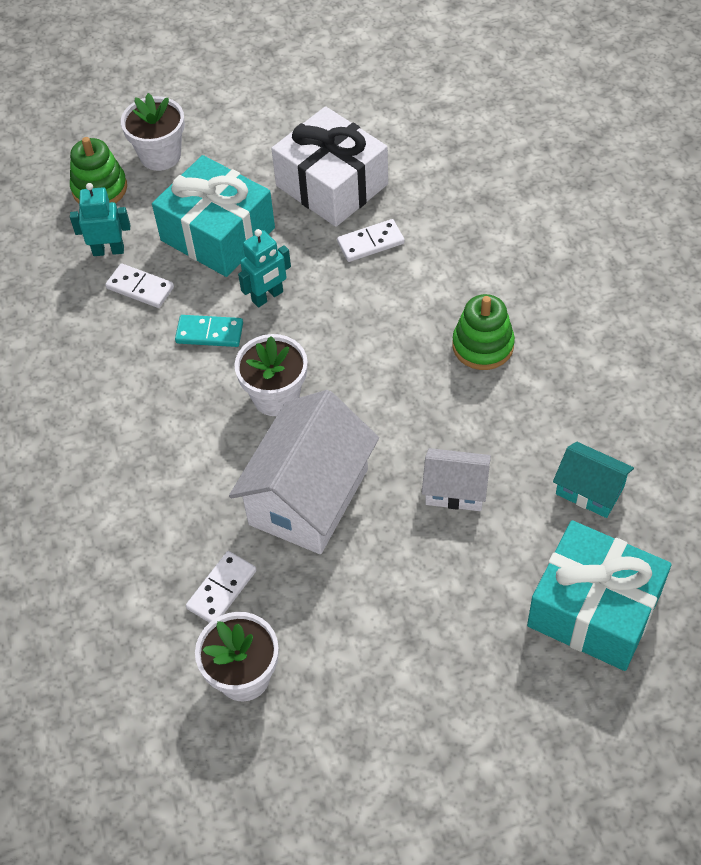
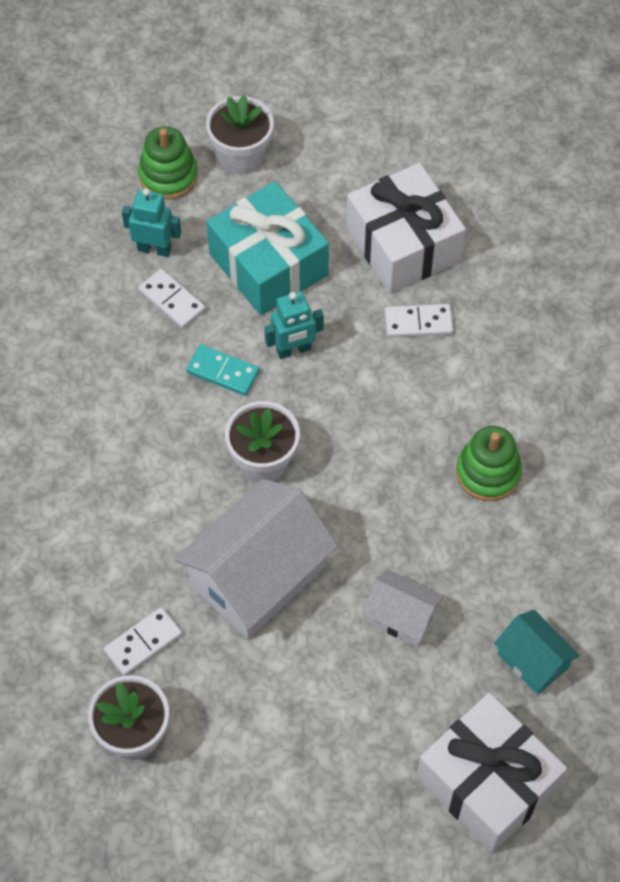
camera: 15 degrees right, 5 degrees up
(594, 609) = (487, 782): turquoise gift -> white gift

